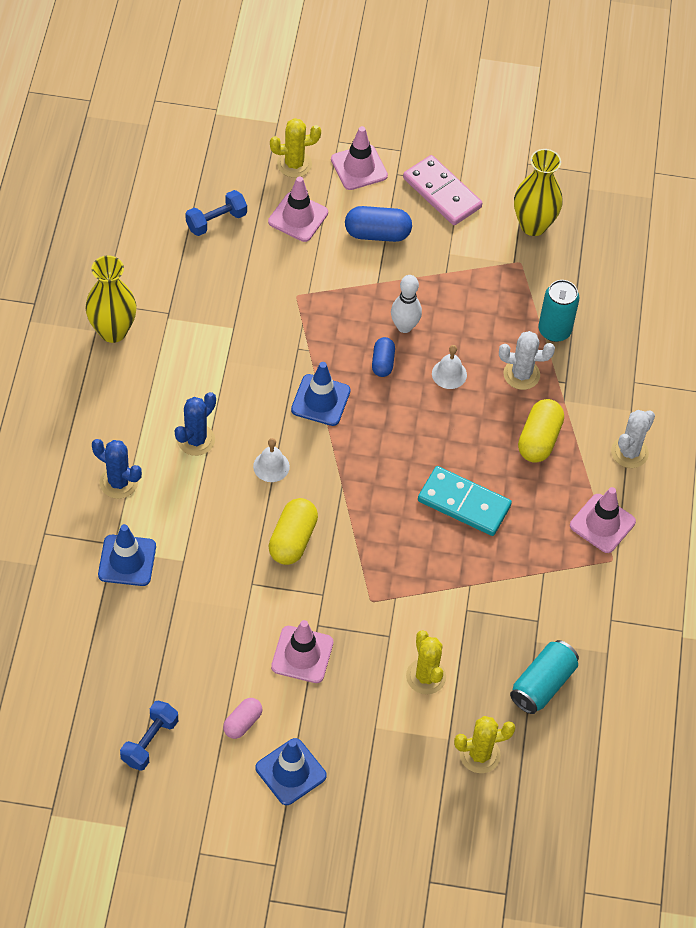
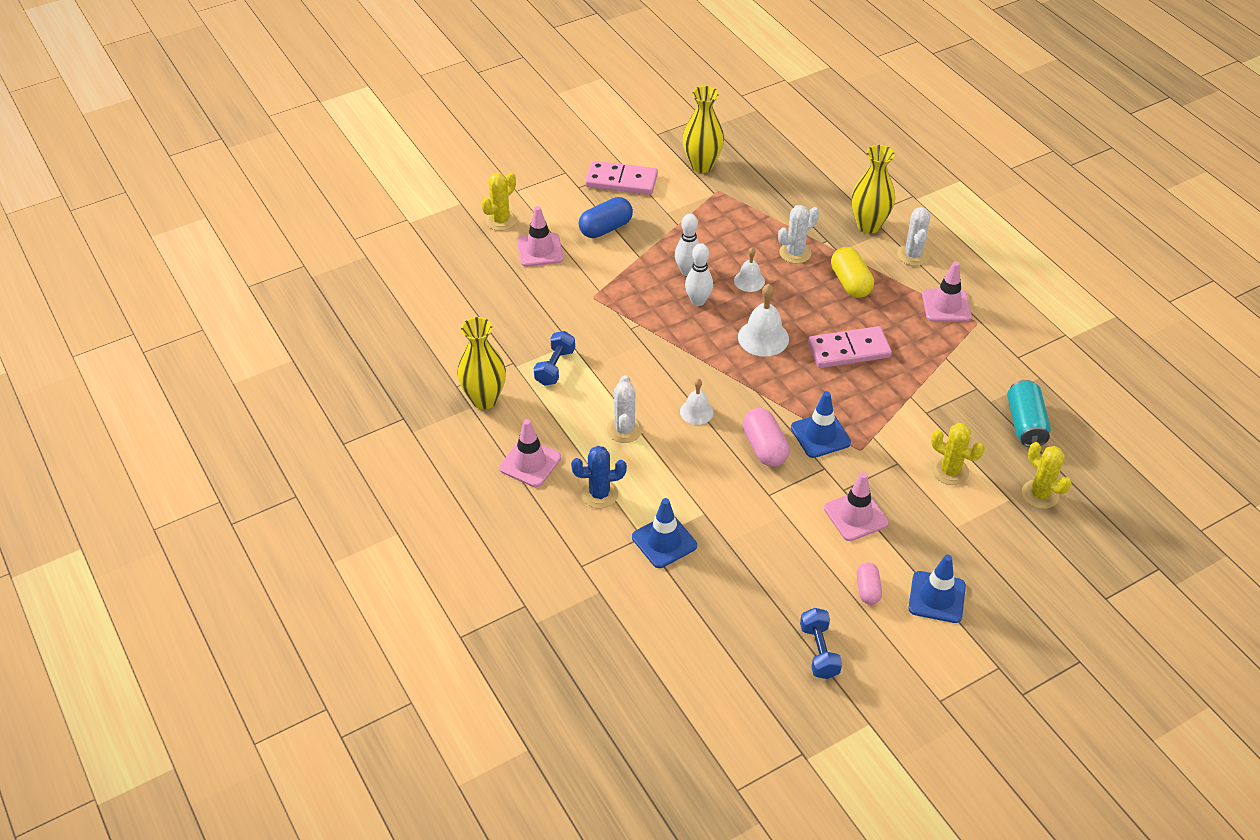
camera: 35 degrees left, 10 degrees down
(196, 440) = (624, 430): blue cactus -> white cactus
(216, 221) = (484, 286): blue dumbbell -> blue dumbbell (555, 367)
(293, 540) = (764, 447): yellow capsule -> pink capsule
(320, 400) = (683, 349): blue traffic cone -> blue traffic cone (820, 435)
(359, 167) = (548, 197): pink traffic cone -> pink traffic cone (530, 463)
(382, 363) = (698, 301): blue capsule -> white bowling pin
(401, 438) = (763, 338): none -> white bell
(464, 503) = (849, 350): turquoise domino -> pink domino
(479, 754) = (1040, 494): yellow cactus -> yellow cactus turned 75 degrees counterclockwise
(554, 330) = (785, 216): turquoise can -> none
(622, 393) = (868, 225): none -> yellow vase

